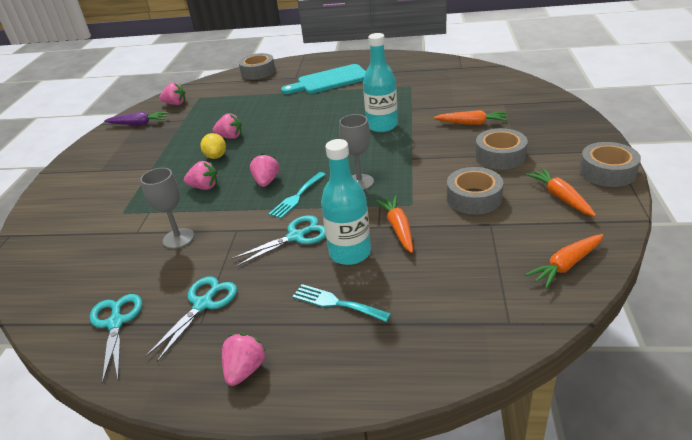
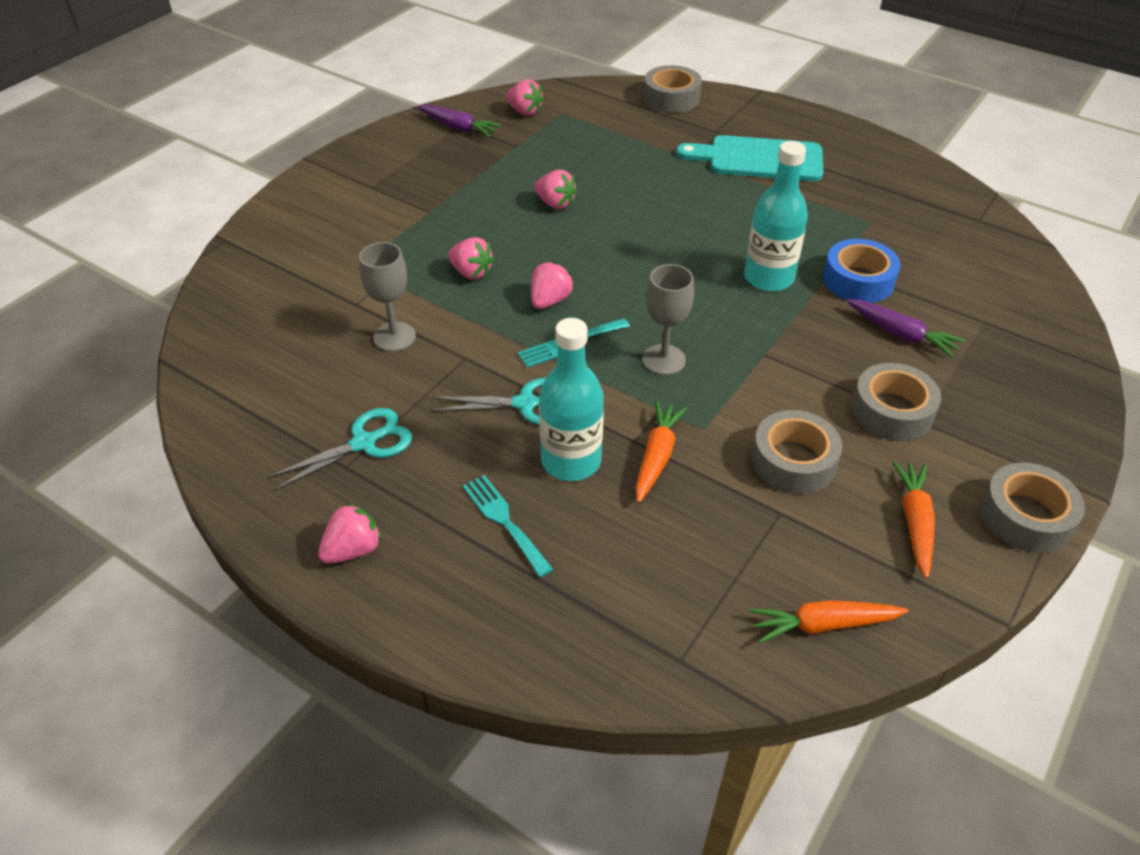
camera: 25 degrees right, 10 degrees up
(116, 323) = (264, 418): turquoise scissors -> none
(216, 156) = (516, 229): yellow lemon -> none
(428, 110) = (858, 280): none -> blue tape
(471, 123) = (901, 334): orange carrot -> purple carrot

